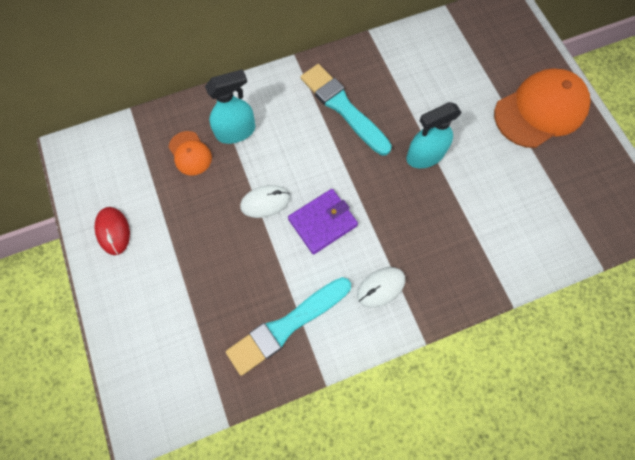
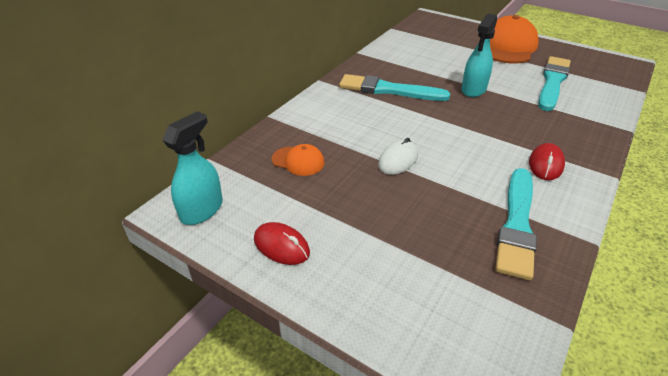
camera: 35 degrees left, 30 degrees down
(236, 131) = (323, 133): turquoise spray bottle -> turquoise spray bottle (202, 210)
(322, 222) = (455, 151): purple wallet -> none
(381, 287) = (545, 164): white mouse -> red mouse
(519, 194) = (552, 82): none -> turquoise brush

